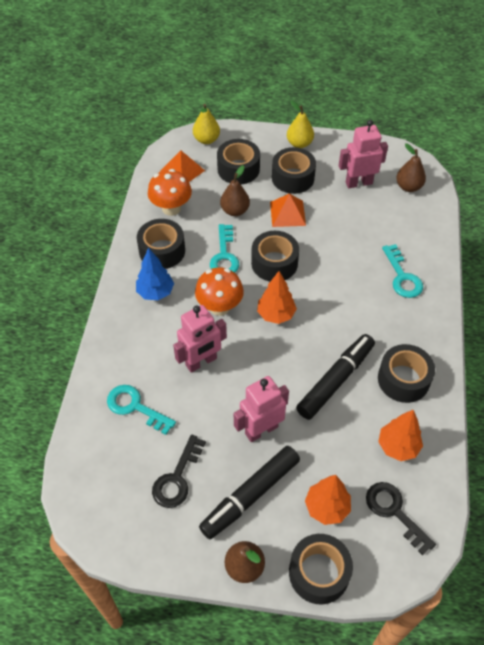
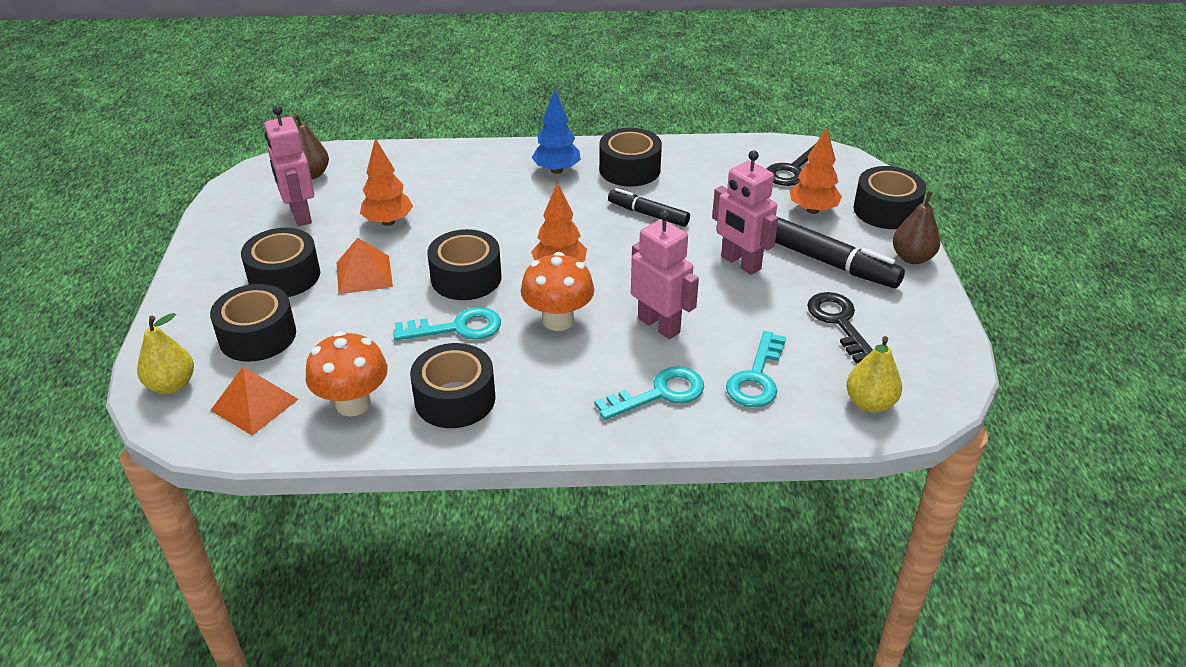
camera: 100 degrees left, 15 degrees down
(155, 292) = (545, 392): blue tree -> blue tree (556, 170)
(177, 478) = (839, 322): black key -> black key turned 120 degrees counterclockwise
(235, 211) = (358, 328): brown pear -> none
(299, 143) = (202, 276): yellow pear -> yellow pear (870, 403)
(335, 380) = (648, 214): black marker -> black marker, size x0.63
(398, 446) = (717, 170): orange tree -> orange tree (388, 222)
(402, 277) = (475, 174): turquoise key -> turquoise key (659, 393)

